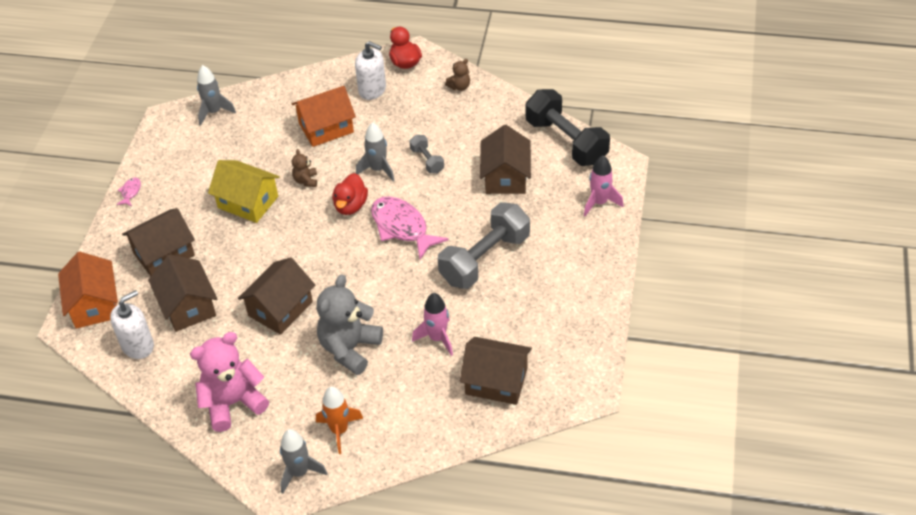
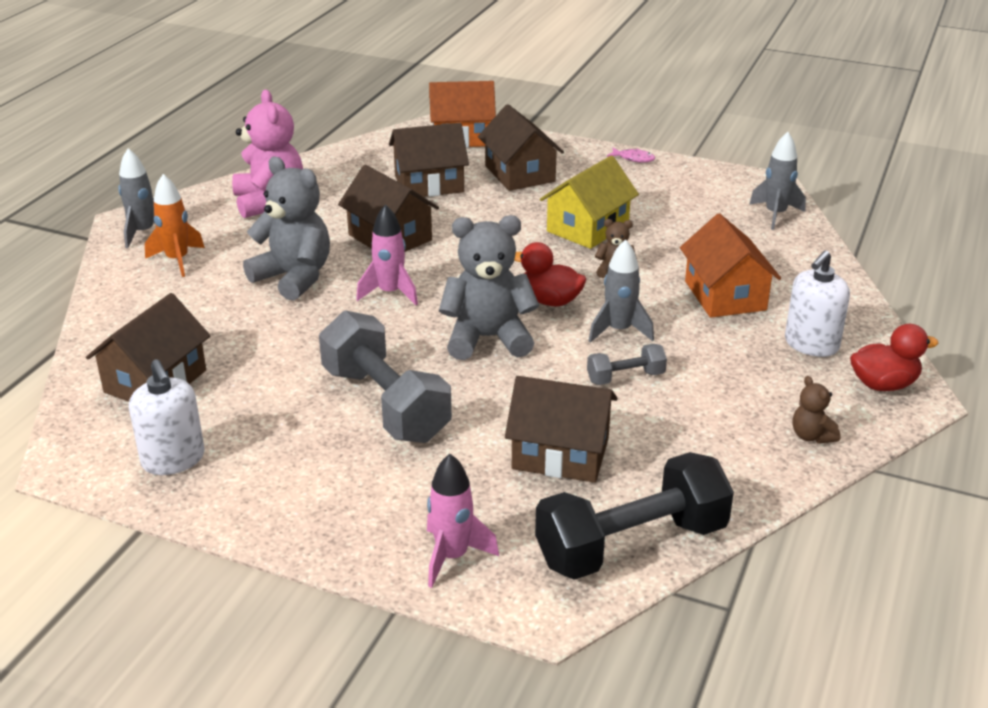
camera: 100 degrees right, 15 degrees down
(138, 346) = (388, 156): white soap dispenser -> white soap dispenser (173, 459)
(402, 227) = (488, 338): pink fish -> grey teddy bear
(437, 338) = (264, 343): pink rocket -> pink rocket (390, 293)

